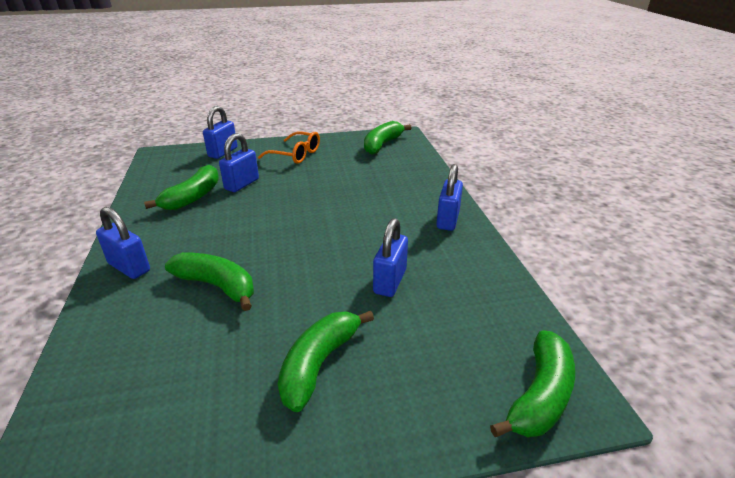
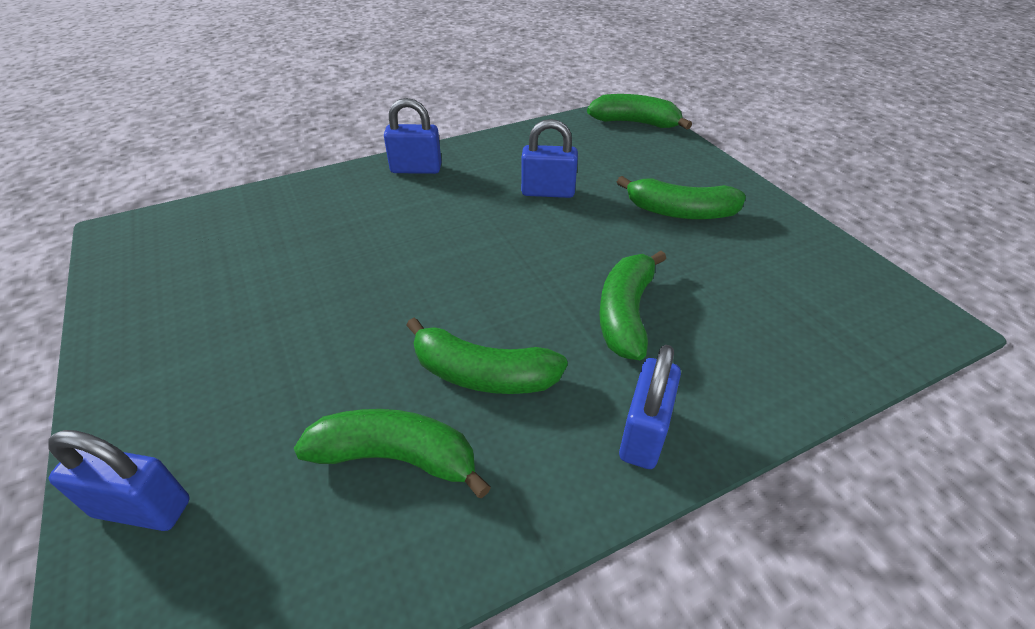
camera: 105 degrees left, 10 degrees up
(242, 184) = (332, 396): blue padlock -> none
(296, 154) = (188, 355): orange glasses -> none
(382, 144) = (162, 248): green banana -> green banana (482, 374)

